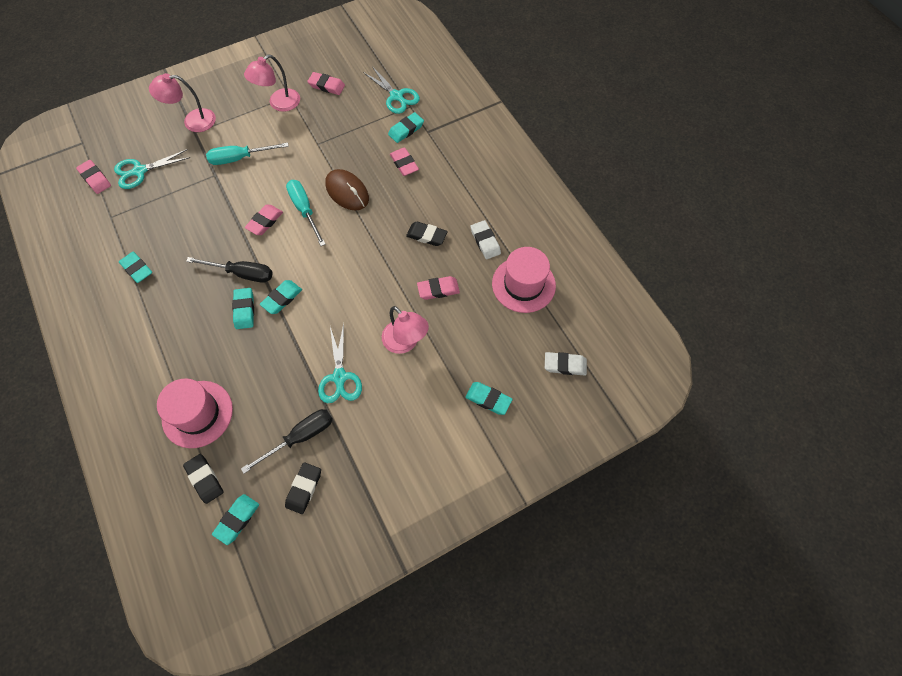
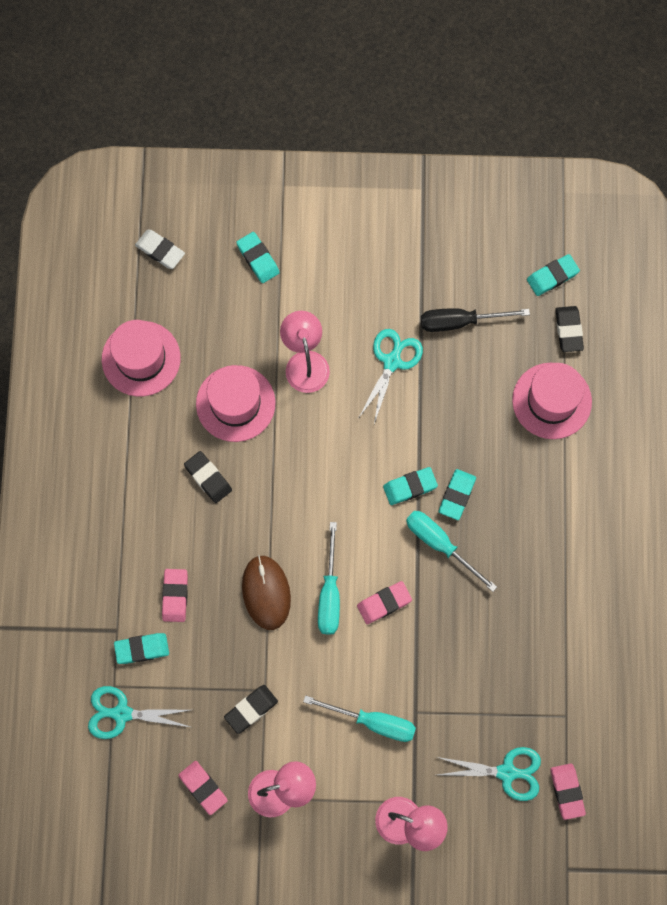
camera: 150 degrees left, 10 degrees up
(137, 269) = (557, 618): turquoise eraser -> none
(242, 273) = (440, 544): black screwdriver -> turquoise screwdriver
(304, 488) = (479, 271): black eraser -> black eraser (251, 709)
(396, 96) = (121, 713): turquoise scissors -> turquoise scissors turned 75 degrees counterclockwise
(438, 289) = (235, 403): pink eraser -> pink hat
(485, 241) = (147, 433): white eraser -> none

